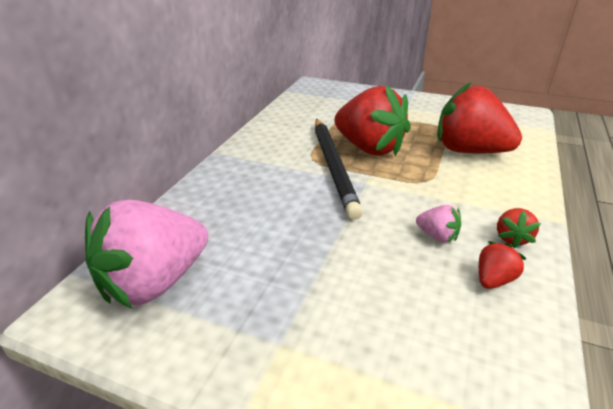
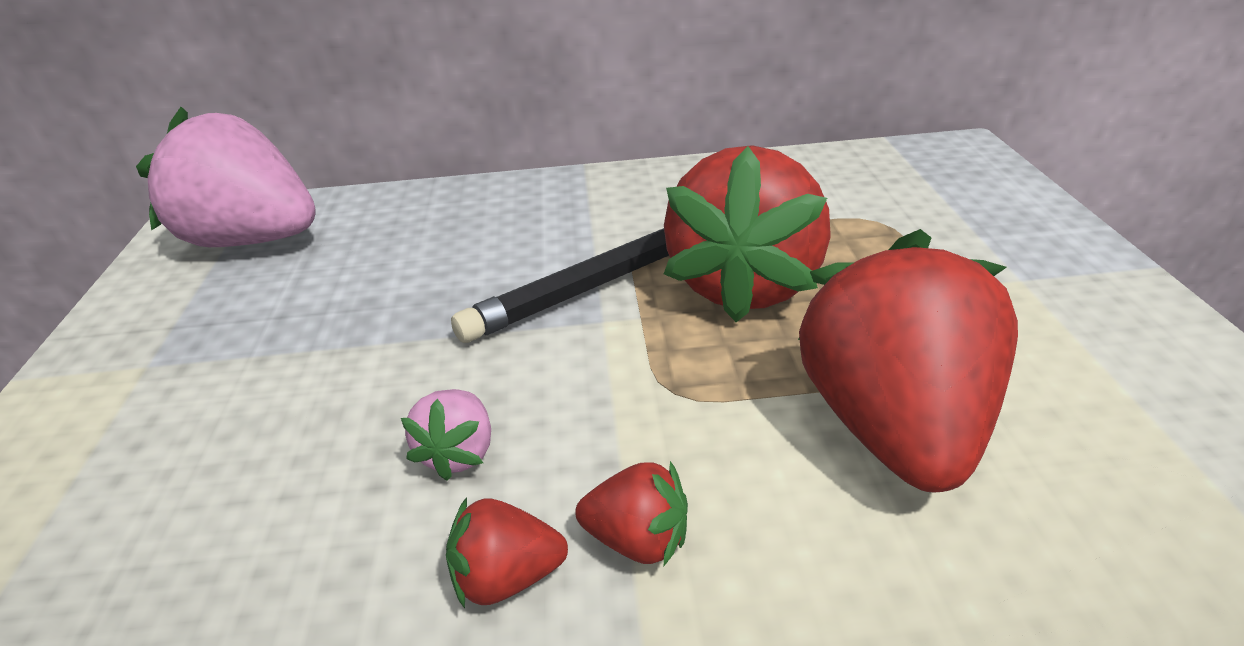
camera: 65 degrees right, 0 degrees up
(493, 280) = (334, 568): red strawberry -> red strawberry (638, 541)

